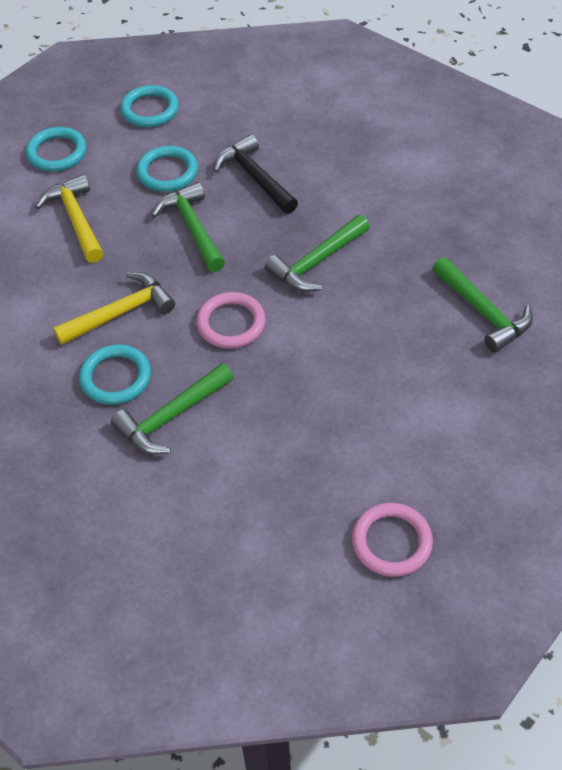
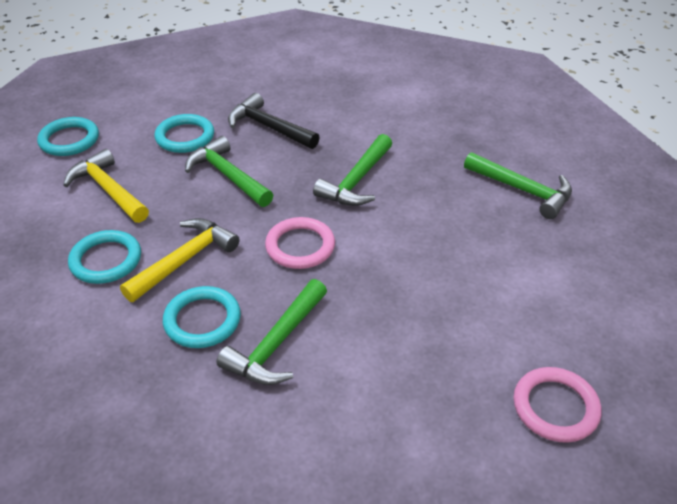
camera: 20 degrees left, 10 degrees down
(150, 110) = (149, 93): turquoise ring -> turquoise ring (106, 260)

